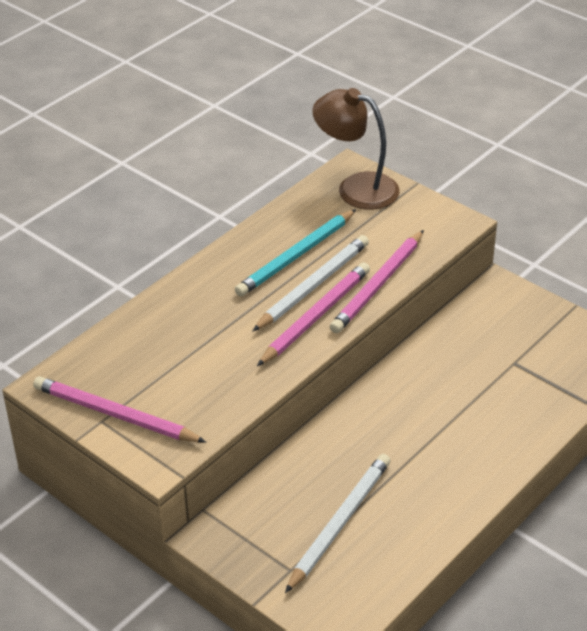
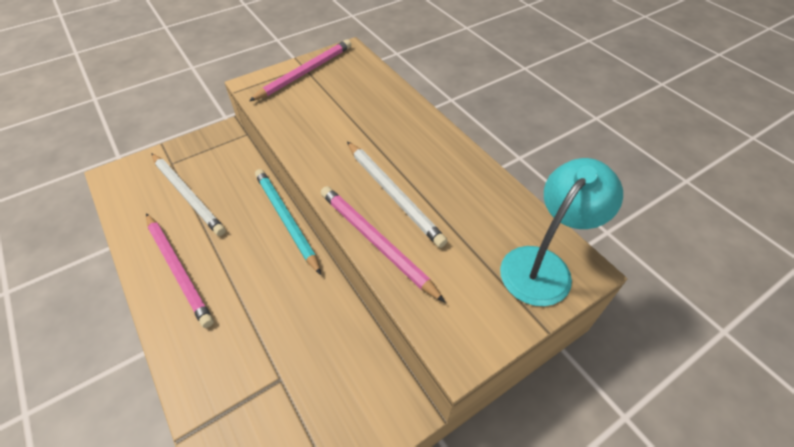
camera: 105 degrees right, 10 degrees up
(296, 256) = (439, 192): turquoise pencil -> turquoise pencil (286, 220)
(315, 316) = (352, 187): pink pencil -> pink pencil (178, 269)
(356, 188) = (543, 265): brown lamp -> turquoise lamp

